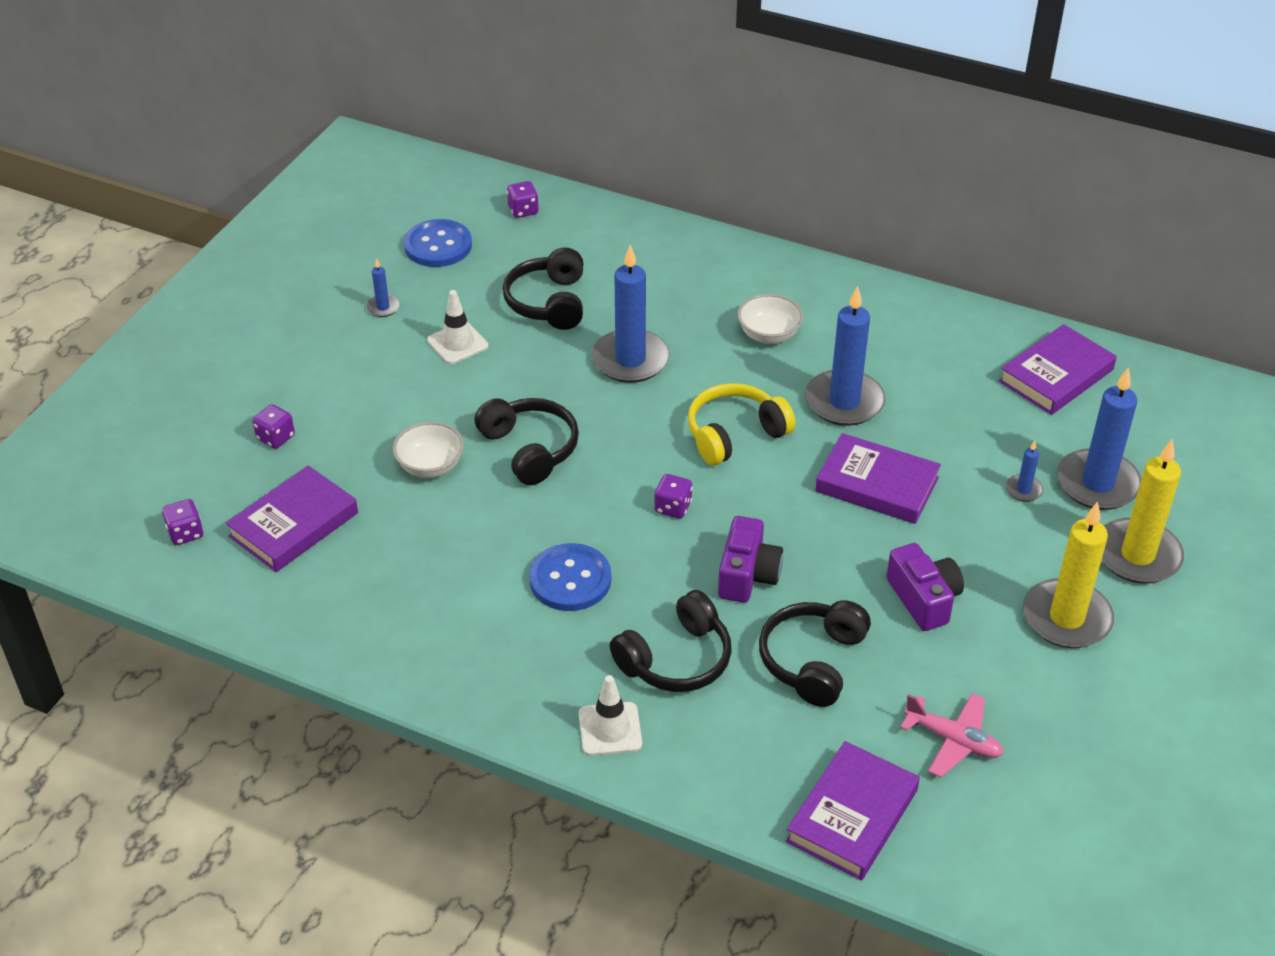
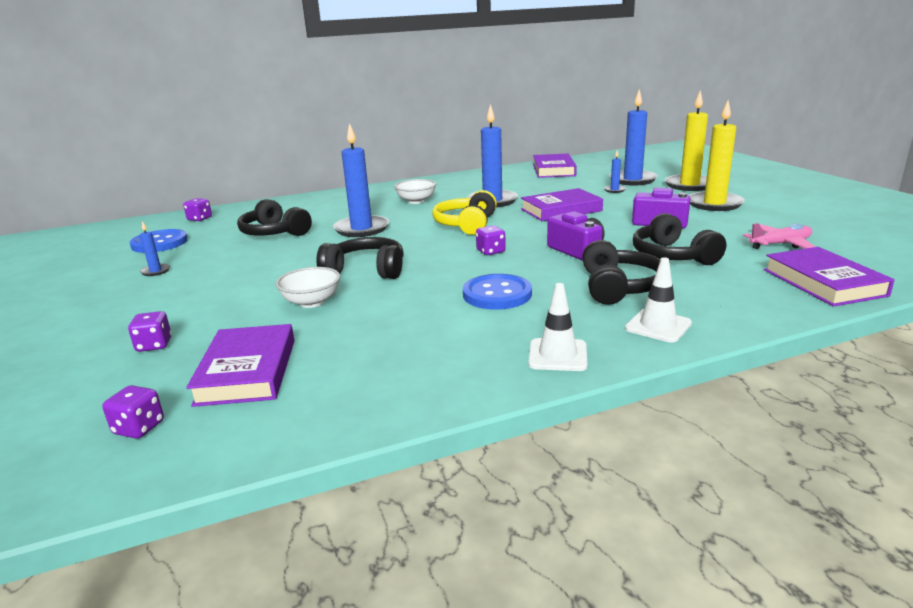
camera: 45 degrees left, 20 degrees down
(457, 343) = (239, 262): white traffic cone -> white traffic cone (557, 355)

